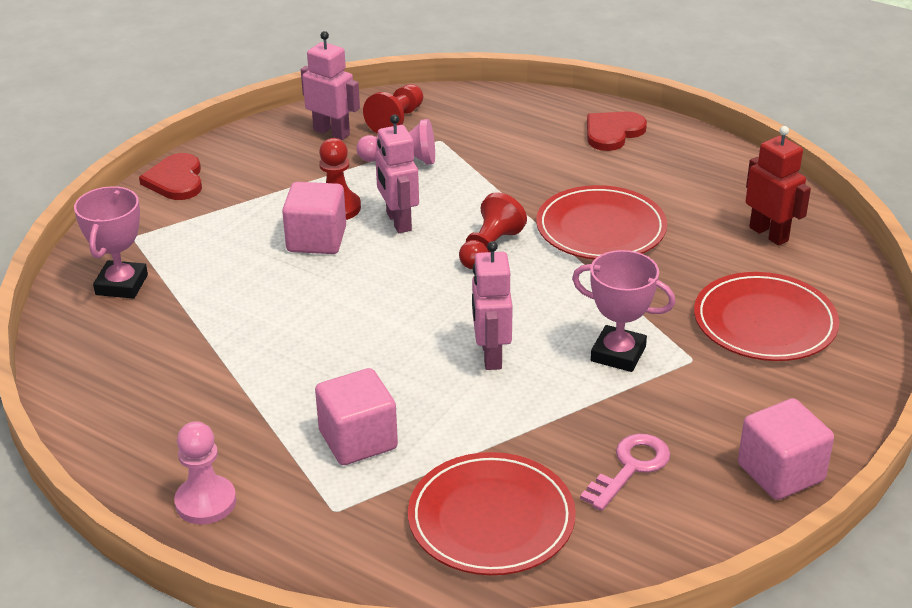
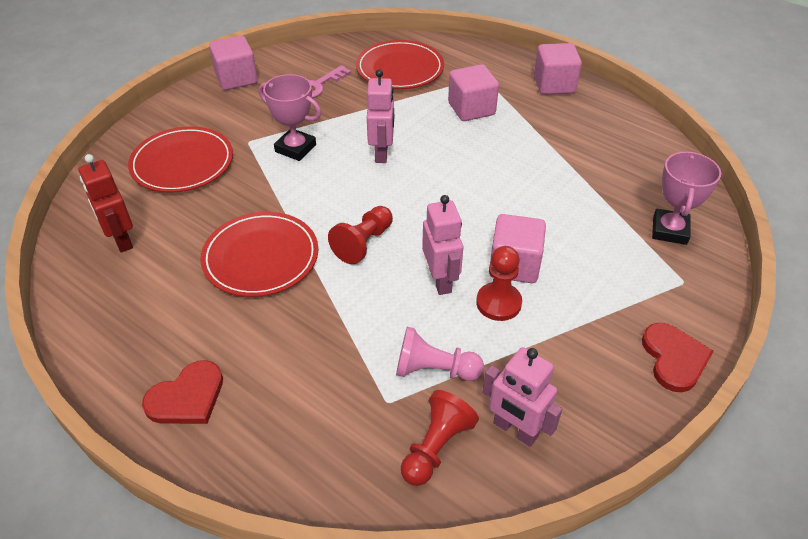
camera: 175 degrees left, 10 degrees up
(206, 502) = (554, 85): pink pawn -> pink cube

